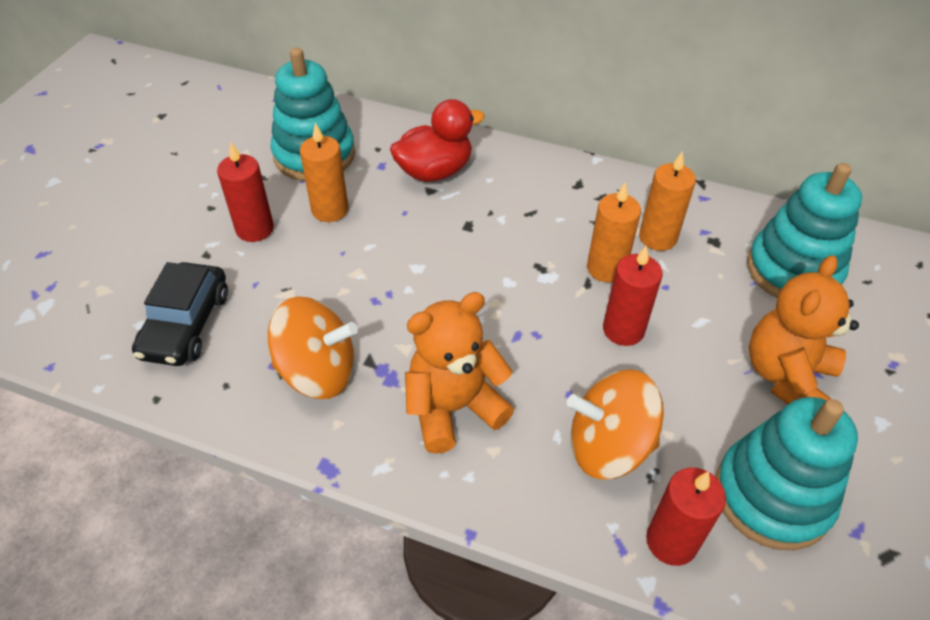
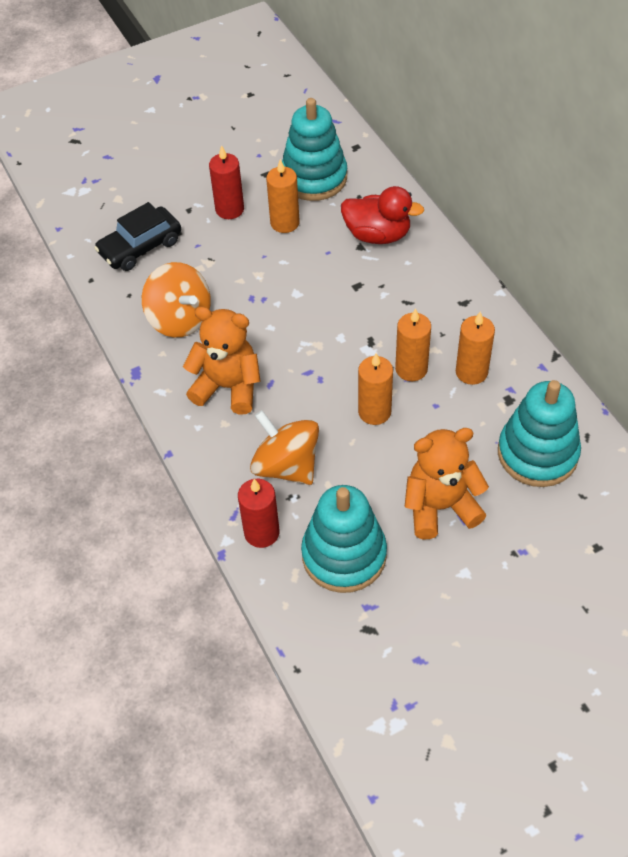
camera: 45 degrees right, 5 degrees up
(623, 330) = (374, 412): red candle -> orange candle

